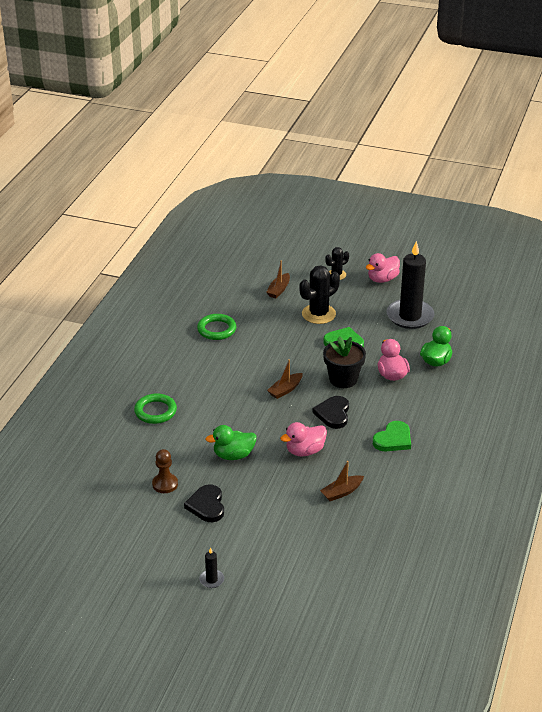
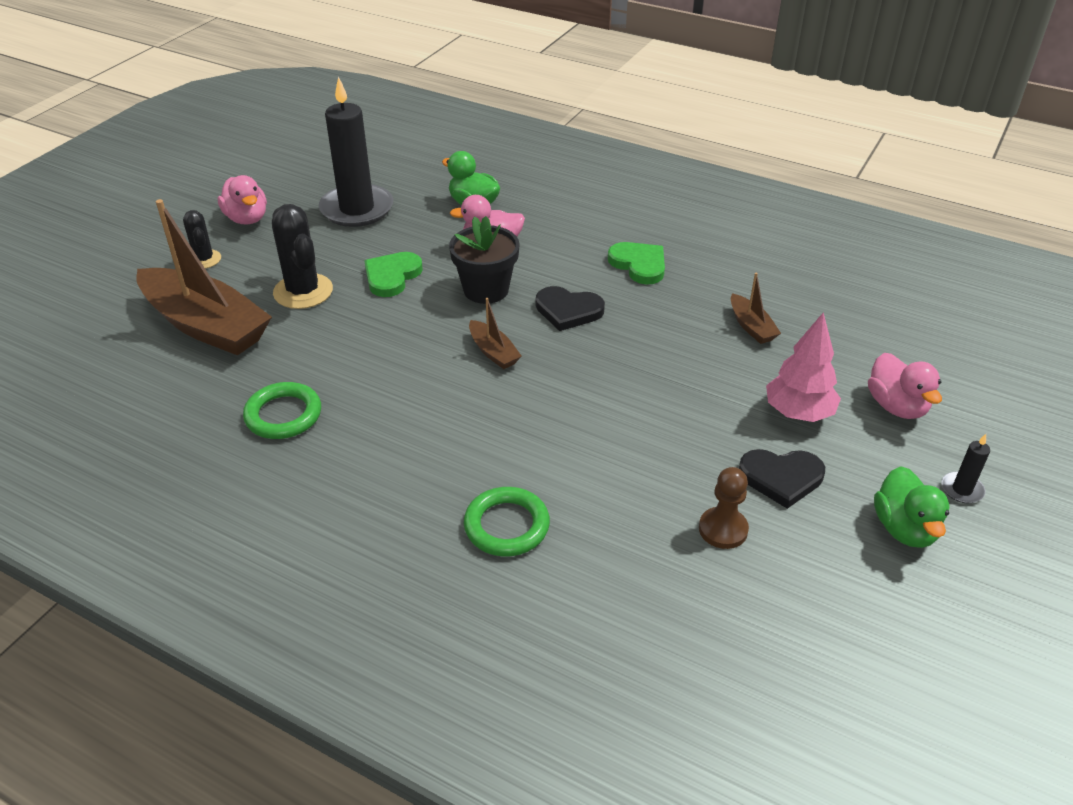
camera: 80 degrees left, 5 degrees up
(233, 455) = (653, 431): green duck -> green duck (904, 529)
(263, 513) = (798, 413): none -> pink tree
(279, 290) = (206, 325): brown boat -> brown boat, size x2.28
(305, 451) = (653, 350): pink duck -> pink duck (896, 406)

